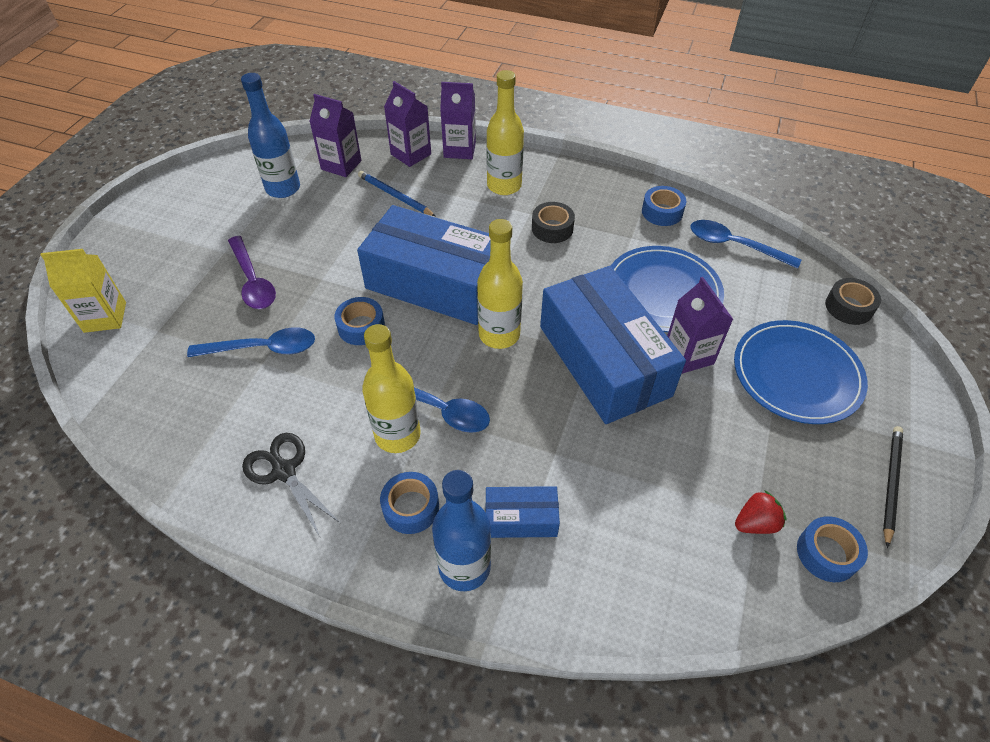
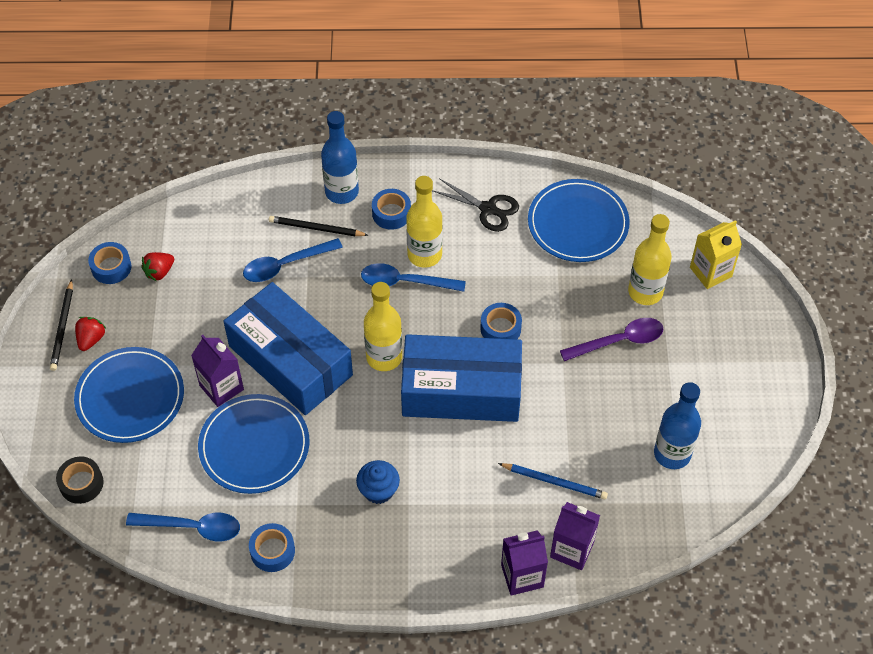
camera: 160 degrees right, 5 degrees up
(193, 415) = (578, 223): none -> blue plate
(253, 281) = (619, 341): purple spoon -> purple spoon turned 120 degrees clockwise
(263, 348) = (565, 286): blue spoon -> blue spoon (285, 265)
(341, 165) = (636, 507): purple carton -> none
(504, 186) = (449, 534): yellow bottle -> yellow bottle (645, 292)
(521, 518) = (316, 228): blue box -> black pencil
(552, 228) = (378, 490): black tape -> blue cupcake
(849, 456) = (91, 339): none -> red strawberry

